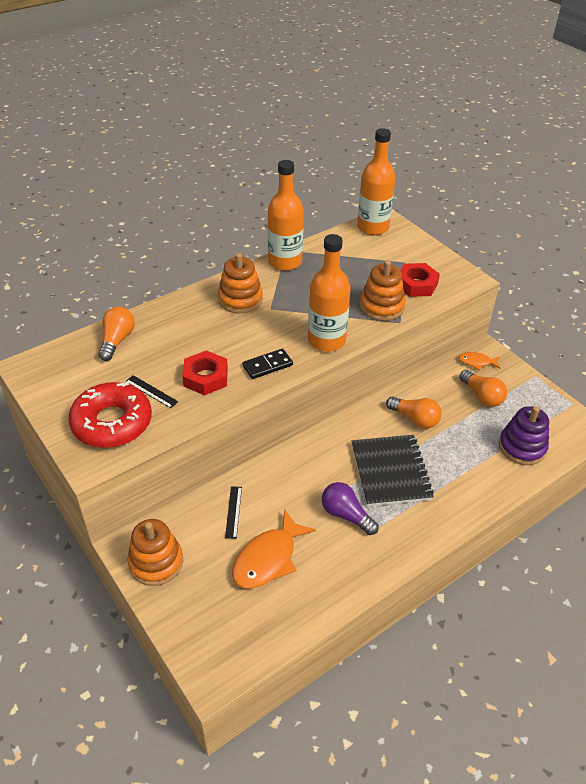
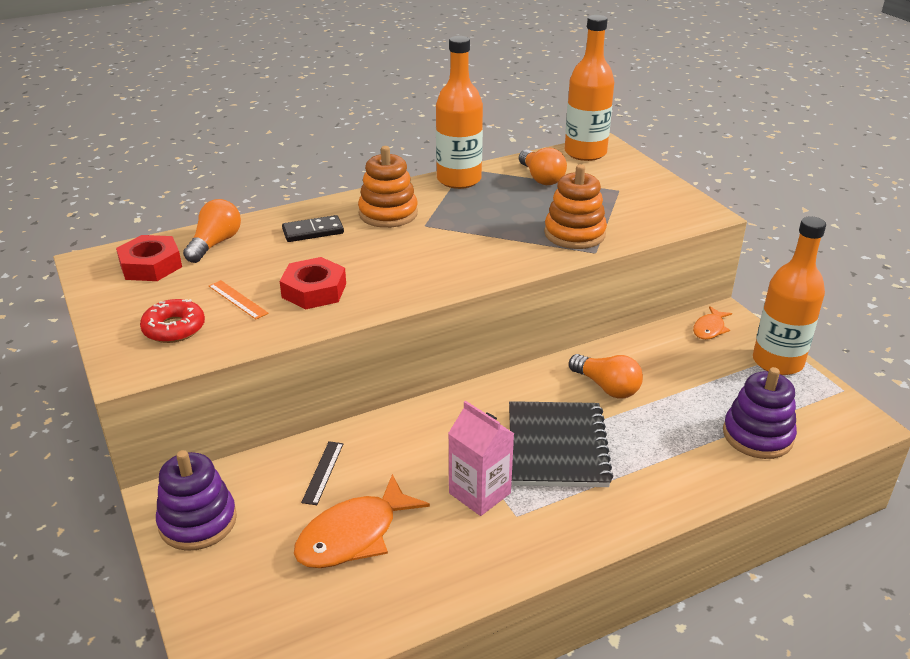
camera: 10 degrees right, 10 degrees down
(112, 422) = (174, 328): red donut -> red donut, size x0.57
(151, 391) = (238, 299): black ruler -> orange ruler
(156, 562) = (198, 521): orange stacking toy -> purple stacking toy
(267, 366) = (400, 284): black domino -> black domino (313, 231)
(326, 340) = (488, 264): orange bottle -> orange bottle (777, 362)
(346, 515) = (479, 493): purple light bulb -> pink carton
(416, 284) = (629, 214): red nut -> red nut (151, 265)
(476, 362) = (709, 329): orange fish -> orange fish turned 75 degrees counterclockwise
(482, 396) = (709, 369): orange light bulb -> orange light bulb (541, 178)

